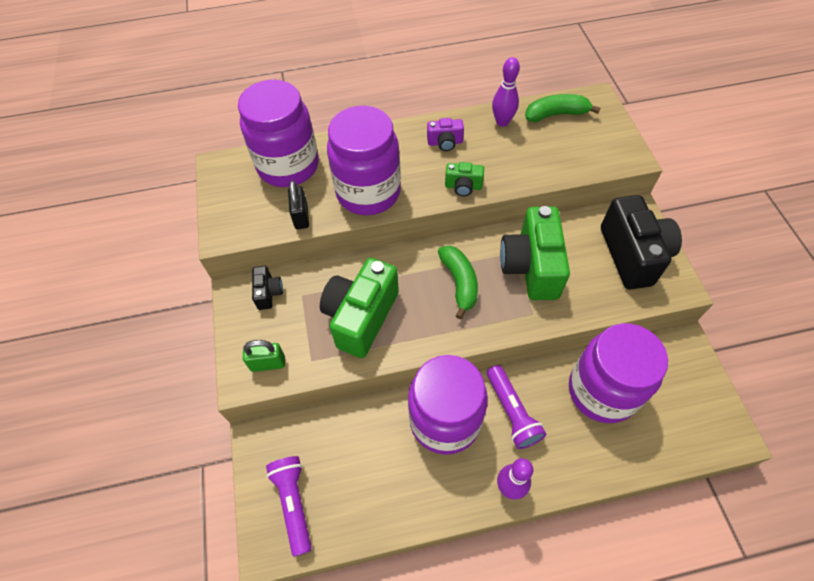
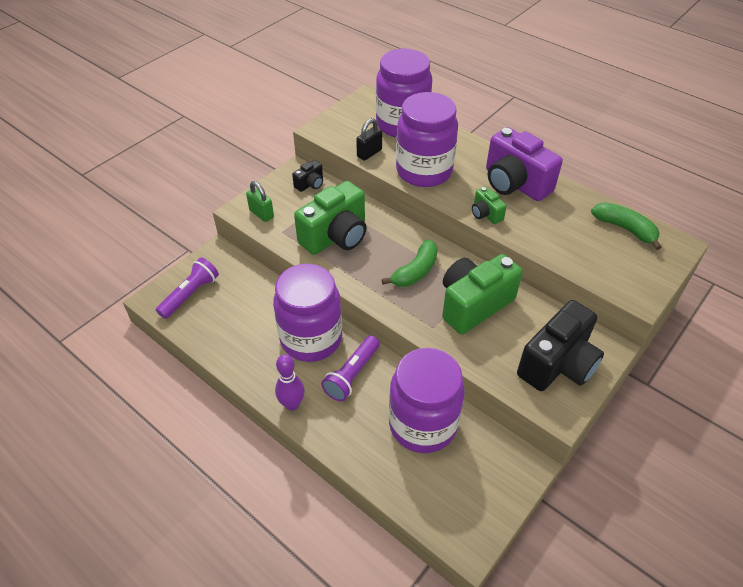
camera: 50 degrees right, 10 degrees down
(361, 317) = (336, 236): green camera -> green camera turned 150 degrees clockwise
(445, 143) = (514, 184): purple camera -> purple camera, size x2.13
(502, 122) = (575, 203): purple bowling pin -> none

